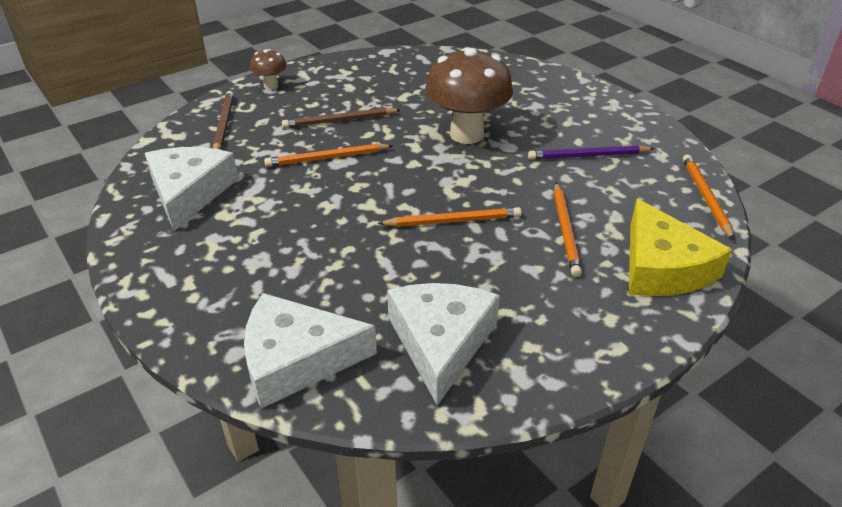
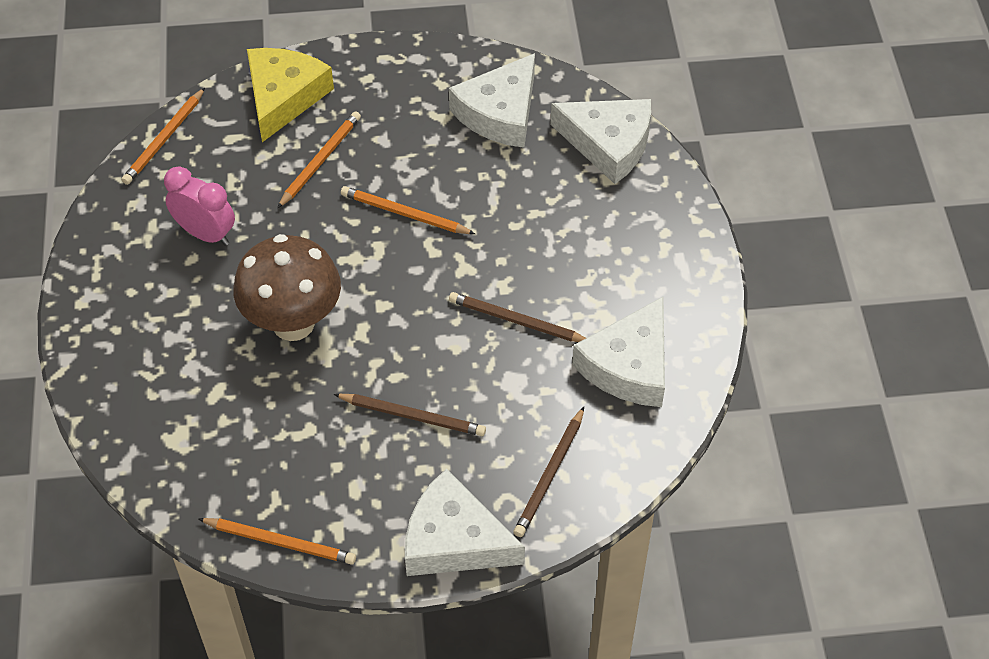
camera: 150 degrees left, 15 degrees up
(271, 86) = (454, 540): brown mushroom -> white cheese
(300, 188) = (516, 321): none -> brown pencil
(327, 158) = (465, 354): orange pencil -> orange pencil (280, 542)
(588, 156) = (206, 234): purple pencil -> pink clock

